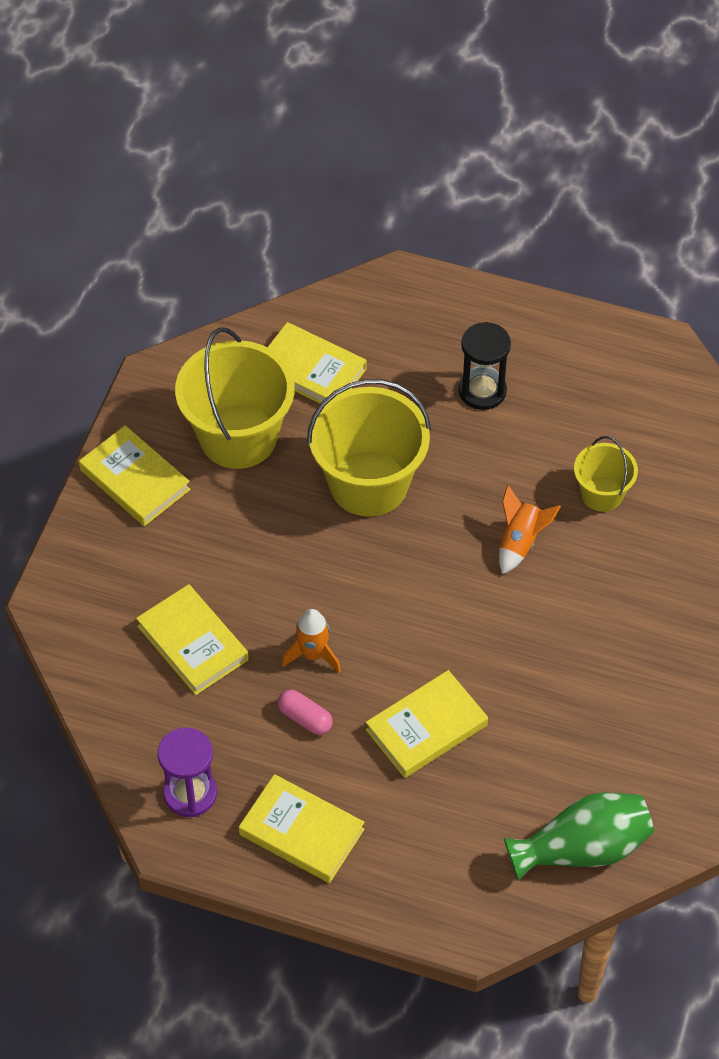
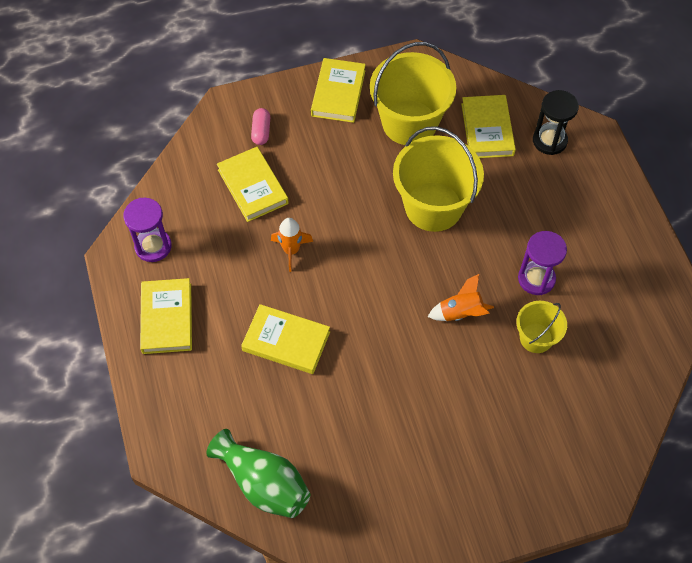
camera: 55 degrees right, 5 degrees up
(193, 643) = (253, 186): yellow book -> yellow book turned 45 degrees counterclockwise
(305, 718) = (245, 273): pink capsule -> pink capsule (261, 131)
(482, 391) = (553, 225): black hourglass -> black hourglass (549, 141)
(534, 448) = (536, 279): none -> purple hourglass

